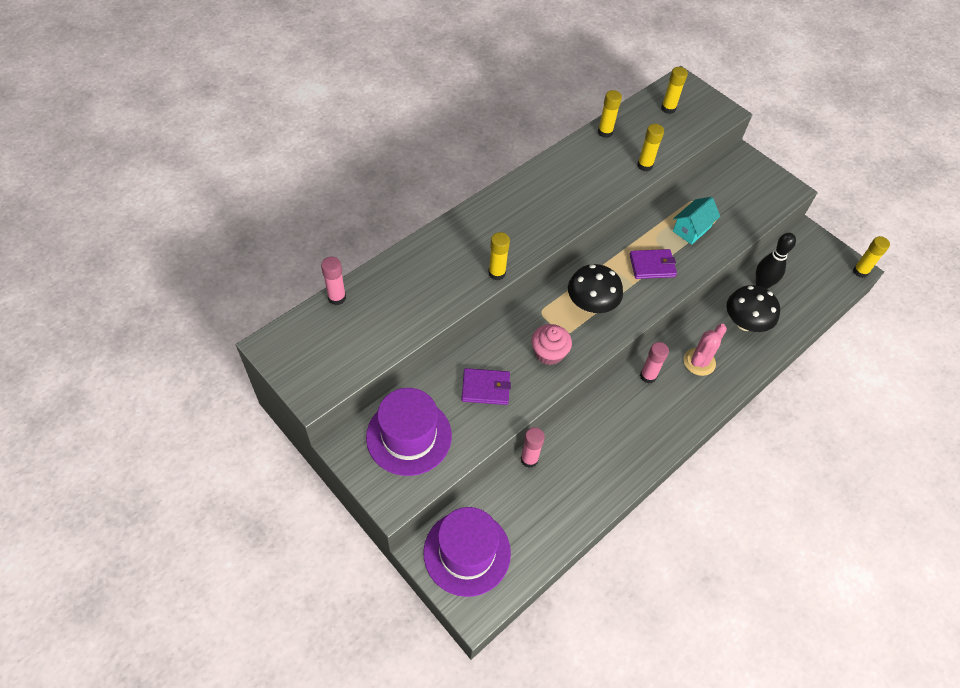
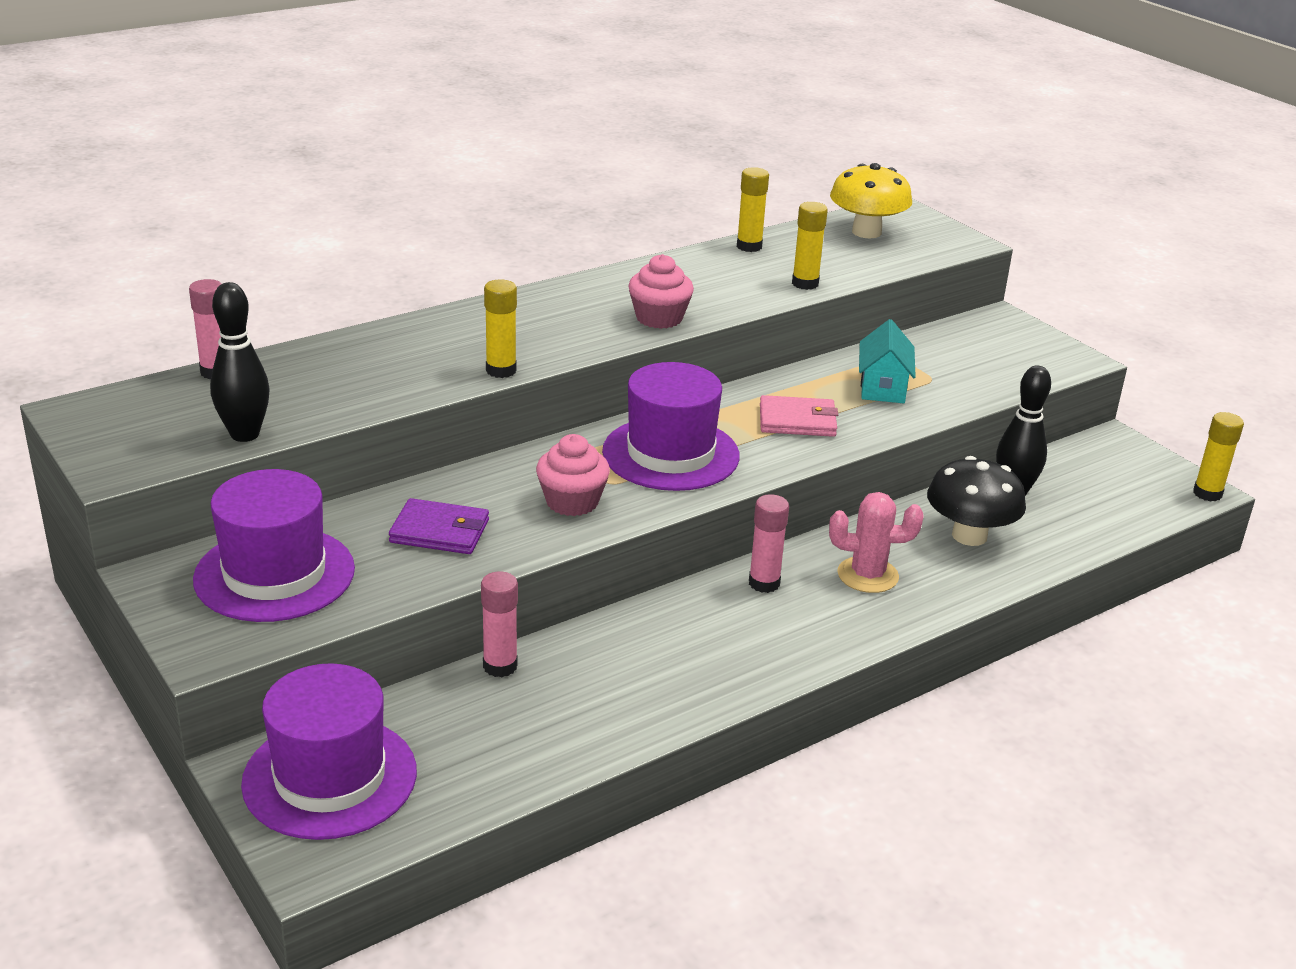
camera: 10 degrees right, 25 degrees down
(373, 353) = (245, 434): none -> black bowling pin
(571, 210) = (659, 318): none -> pink cupcake
(591, 304) = (671, 454): black mushroom -> purple hat
(652, 265) = (797, 421): purple wallet -> pink wallet
(668, 108) = (866, 232): yellow glue stick -> yellow mushroom
(691, 229) = (883, 387): turquoise house -> turquoise house turned 45 degrees counterclockwise
(699, 362) = (867, 575): pink cactus -> pink cactus turned 45 degrees clockwise

